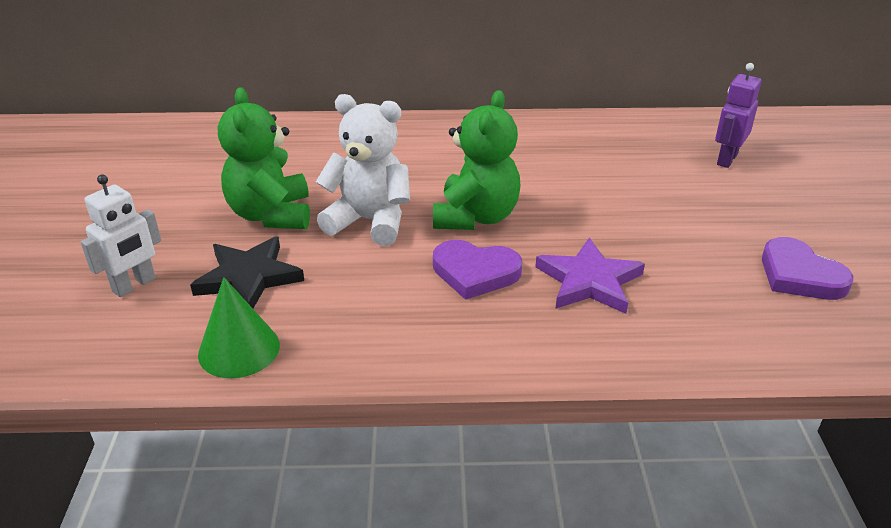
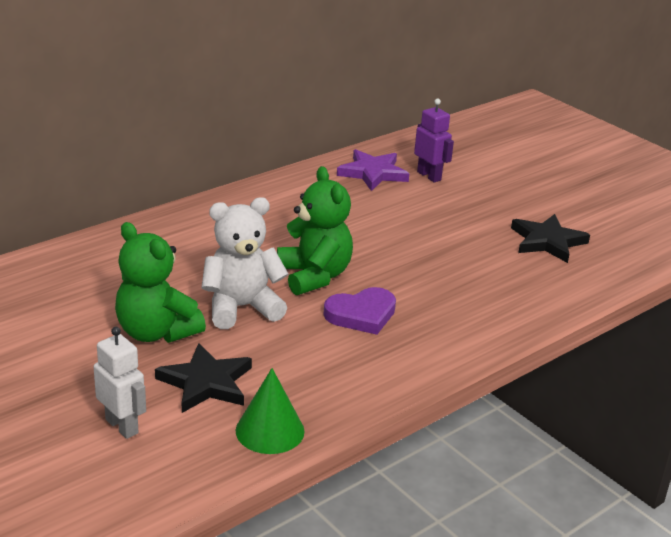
camera: 40 degrees left, 5 degrees down
(134, 285) = (122, 426): white robot -> white robot turned 45 degrees counterclockwise
(589, 281) = (438, 292): purple star -> purple star (373, 173)
(726, 159) = (429, 176): purple robot -> purple robot turned 150 degrees clockwise
(799, 275) = (547, 241): purple heart -> black star

